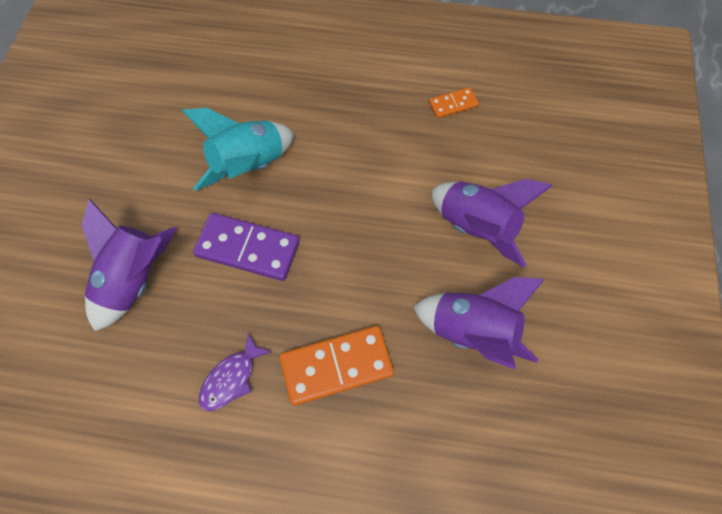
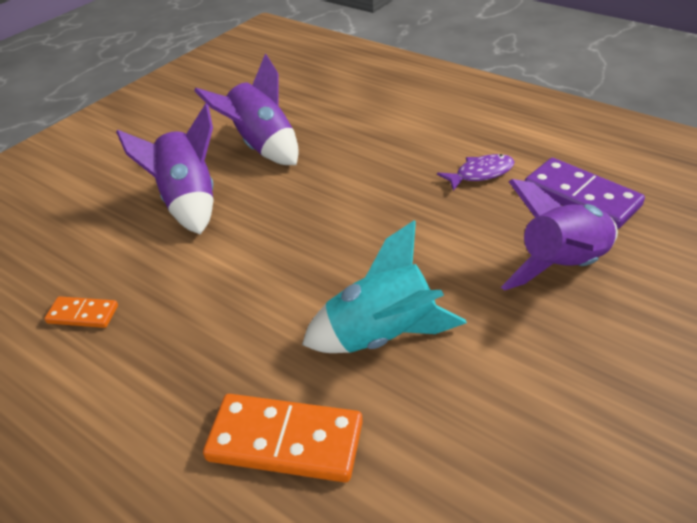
camera: 150 degrees left, 25 degrees down
(248, 249) = (424, 253): purple domino -> purple domino (581, 197)
(336, 366) = (385, 157): orange domino -> orange domino (285, 441)

